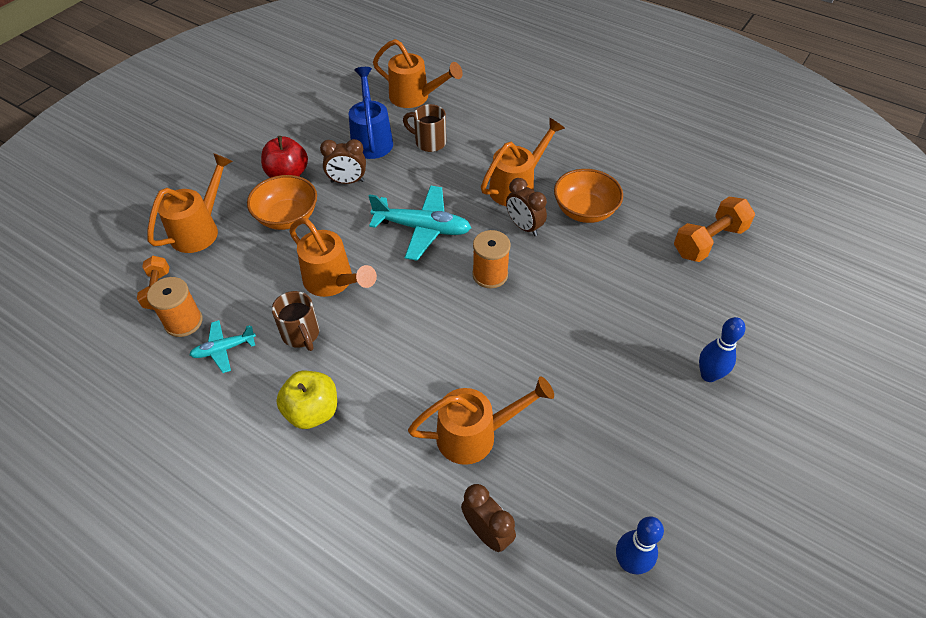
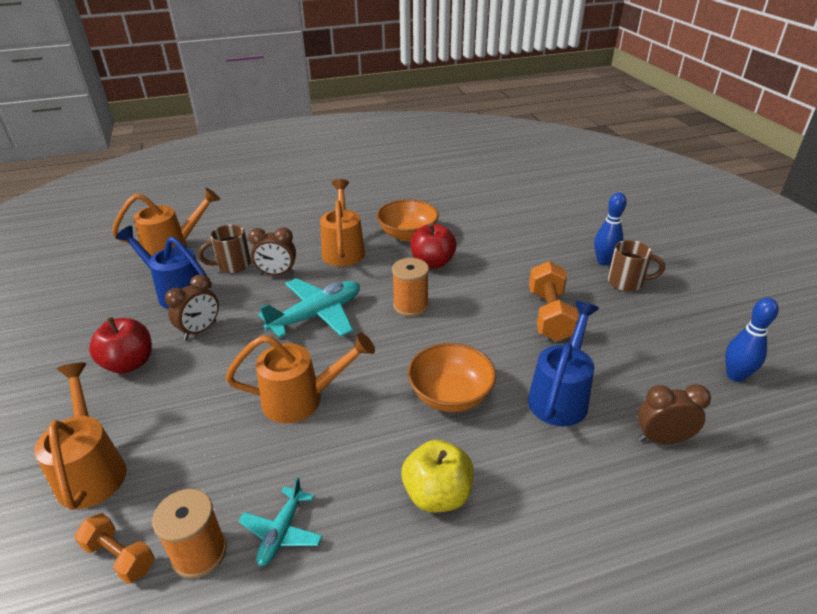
camera: 50 degrees left, 15 degrees down
(287, 217) = (180, 391): orange bowl -> orange bowl (450, 395)
(301, 335) = (337, 455): brown mug -> brown mug (627, 282)
(475, 435) = (560, 396): orange watering can -> blue watering can
(524, 226) = (386, 266): brown clock -> brown clock (277, 274)
(562, 252) = (432, 263): none -> red apple
(708, 241) = (496, 205): orange dumbbell -> orange dumbbell (549, 315)

